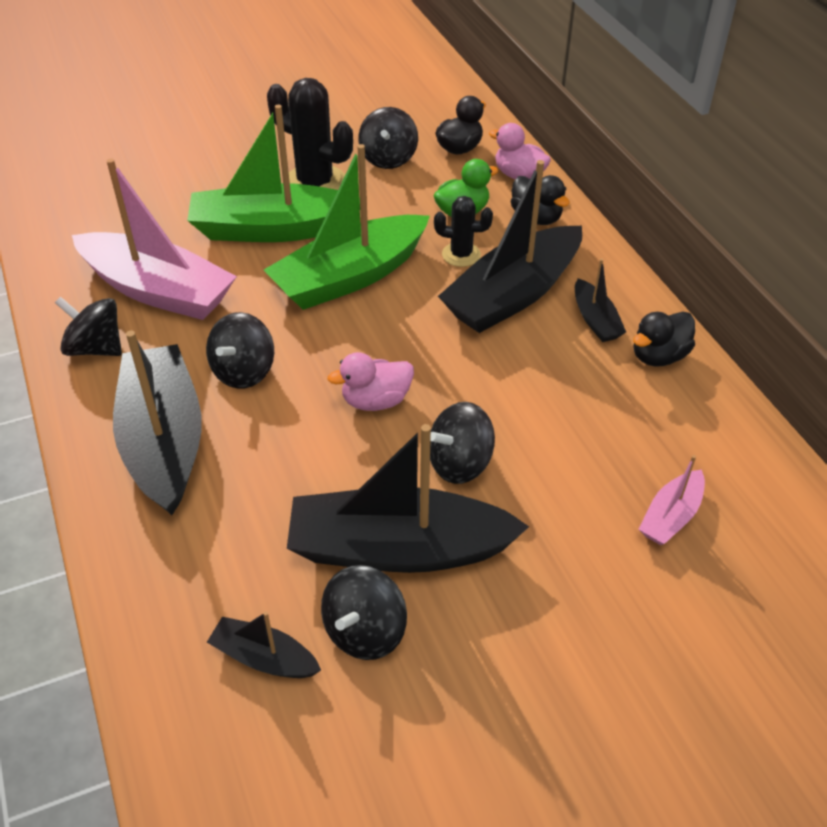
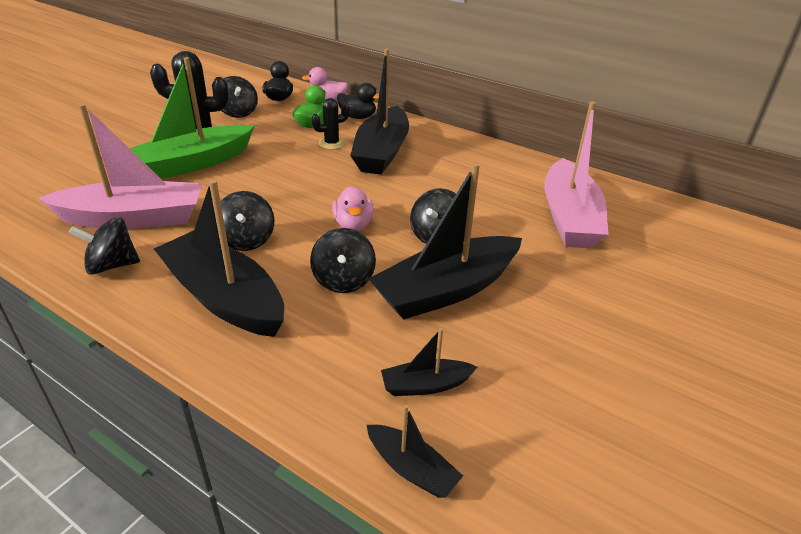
camera: 35 degrees left, 10 degrees down
(349, 277) = (271, 172): green boat -> none
(364, 631) = (472, 340): black spinning top -> black spinning top (343, 280)
(376, 401) = (353, 225): pink duck -> pink duck turned 45 degrees counterclockwise
(595, 320) = (438, 150): black boat -> black boat (411, 469)
(658, 356) = (487, 155): black duck -> none
(670, 516) = (569, 218): pink boat -> pink boat, size x2.14

